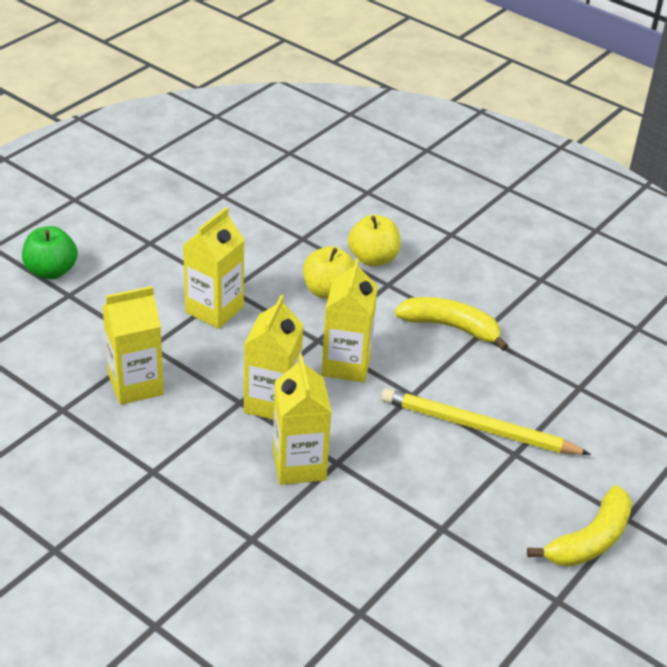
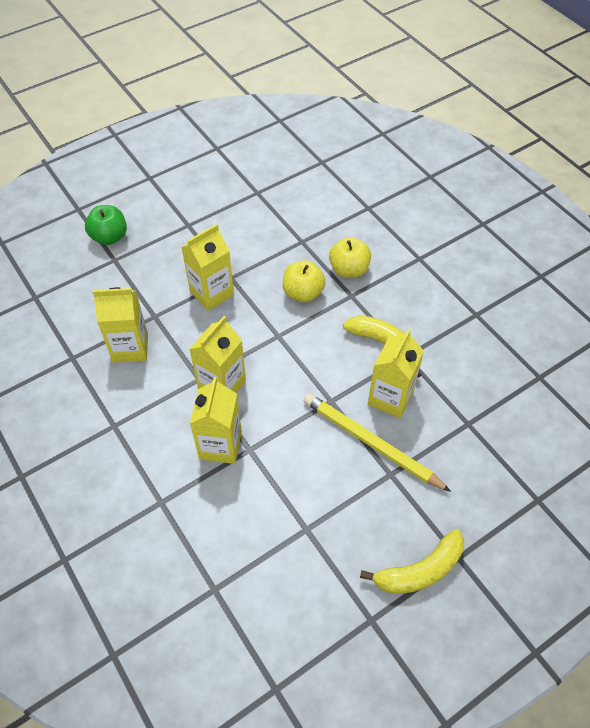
camera: 20 degrees right, 15 degrees up
(346, 365) = (290, 362): yellow carton -> yellow carton (390, 398)

